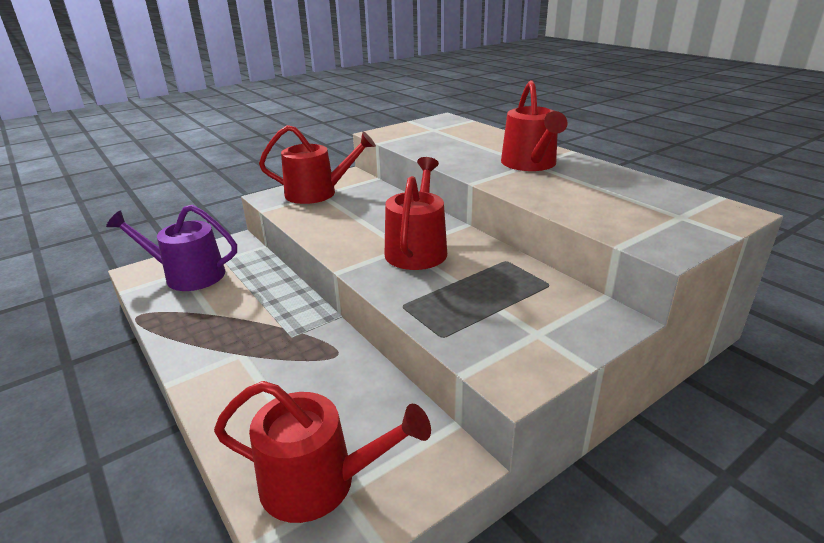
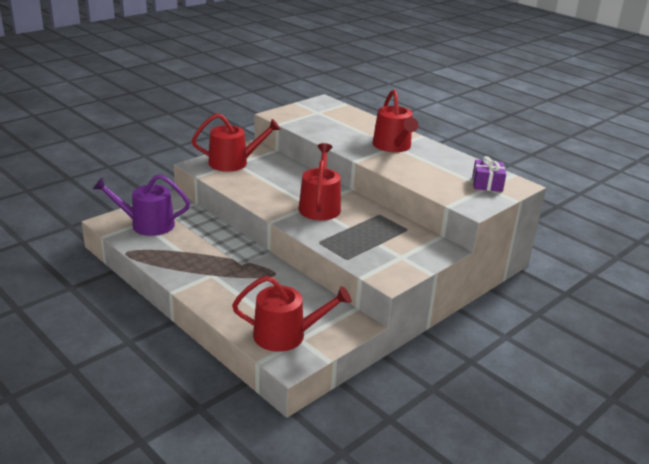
camera: 10 degrees left, 0 degrees up
(681, 211) = (487, 184): none -> purple gift

